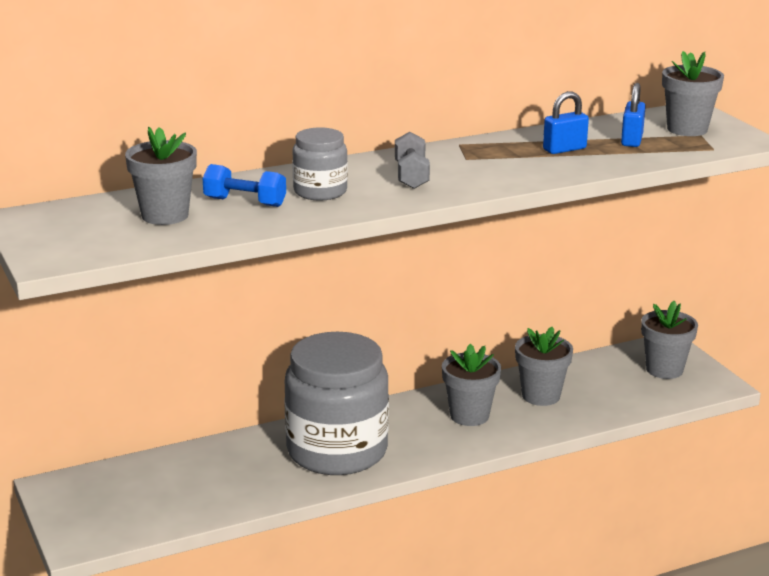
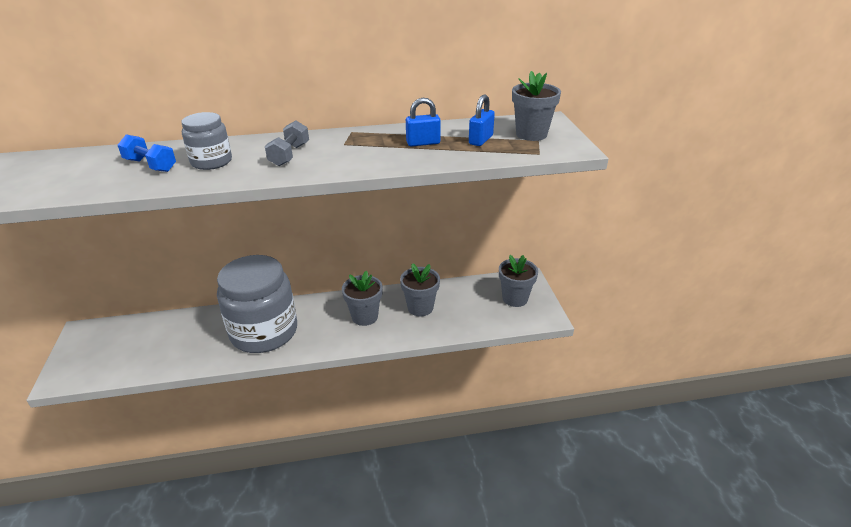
camera: 15 degrees right, 10 degrees up
(165, 215) = (84, 171): grey flower pot -> none

